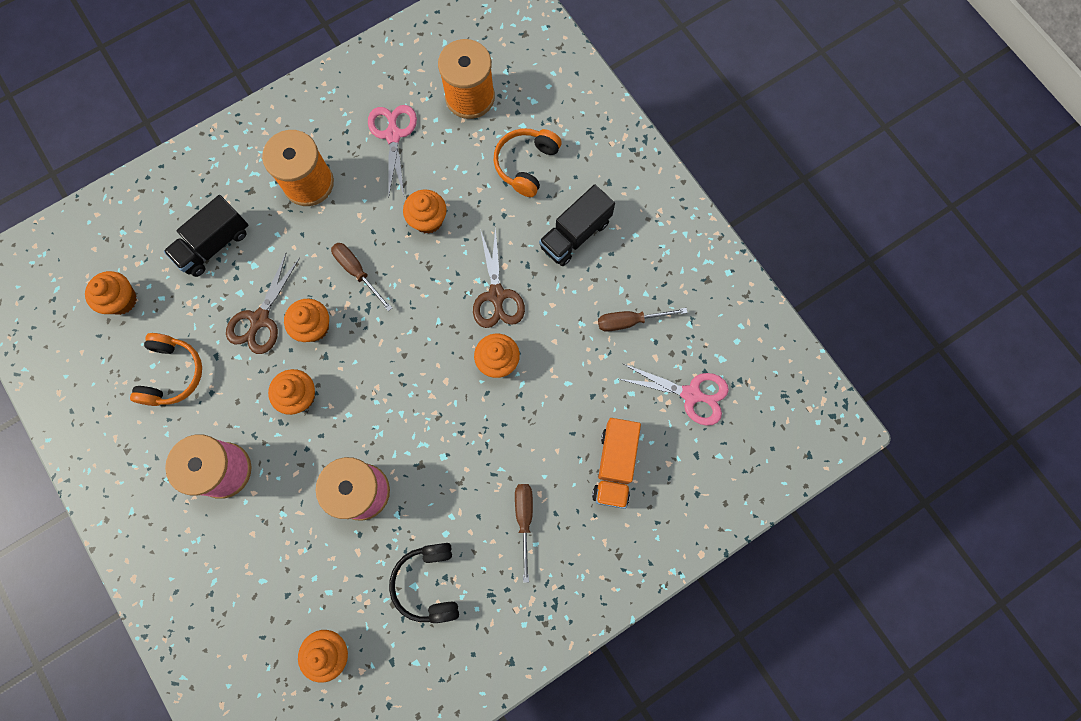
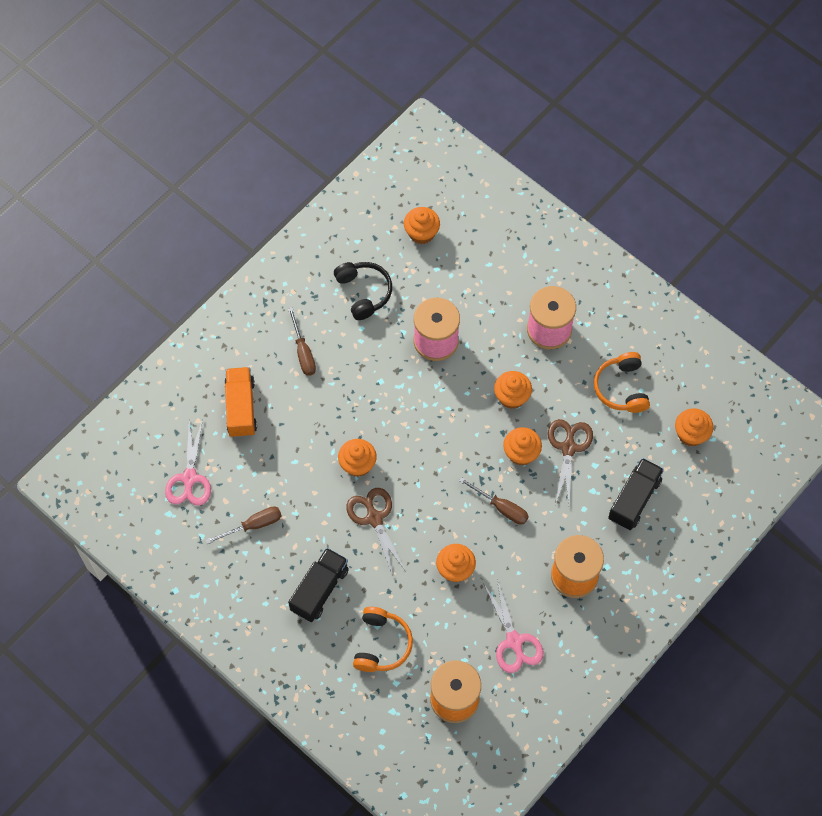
camera: 165 degrees right, 10 degrees down
(691, 394) = (189, 478): pink scissors -> pink scissors turned 90 degrees counterclockwise

